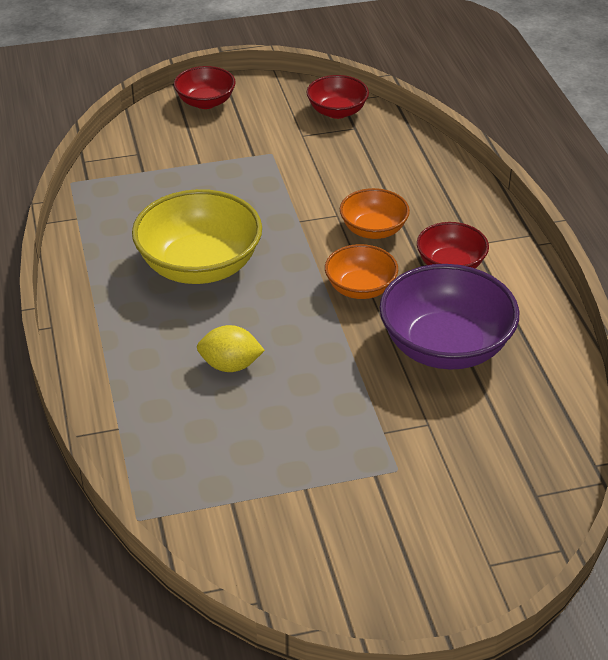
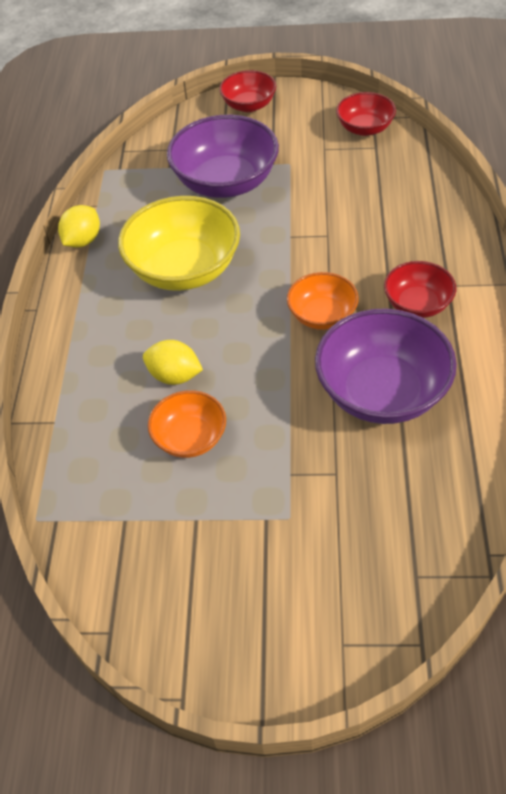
camera: 20 degrees right, 10 degrees up
(76, 254) = (83, 241): none -> yellow lemon
(210, 178) = (226, 182): none -> purple bowl
(373, 230) = (356, 256): orange bowl -> orange bowl (190, 438)

